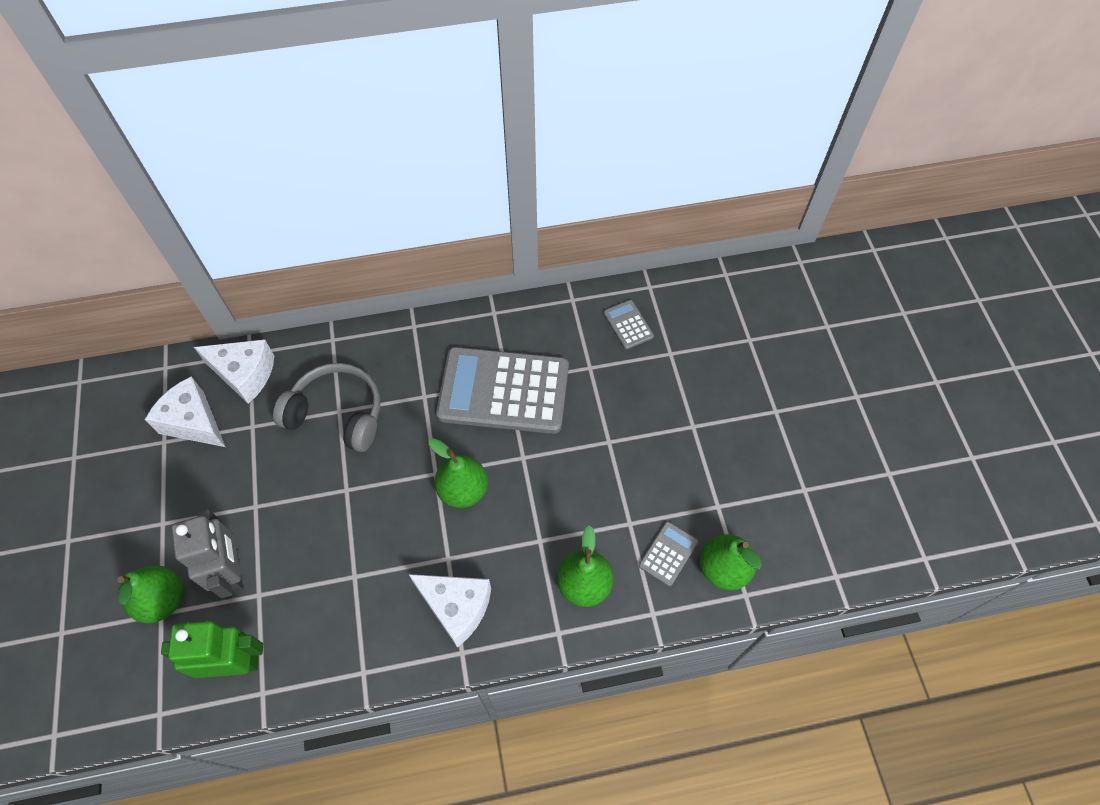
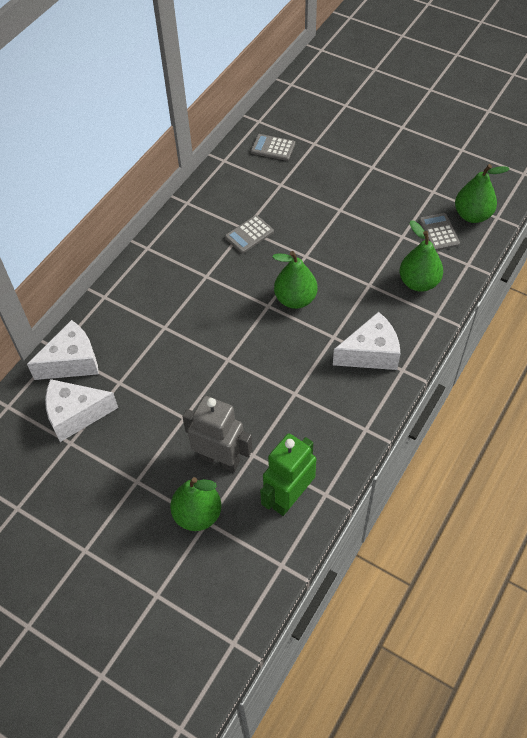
camera: 45 degrees left, 5 degrees down
(337, 414) = (165, 329): grey headphones -> none
(503, 391) = (249, 235): grey calculator -> grey calculator, size x0.42

